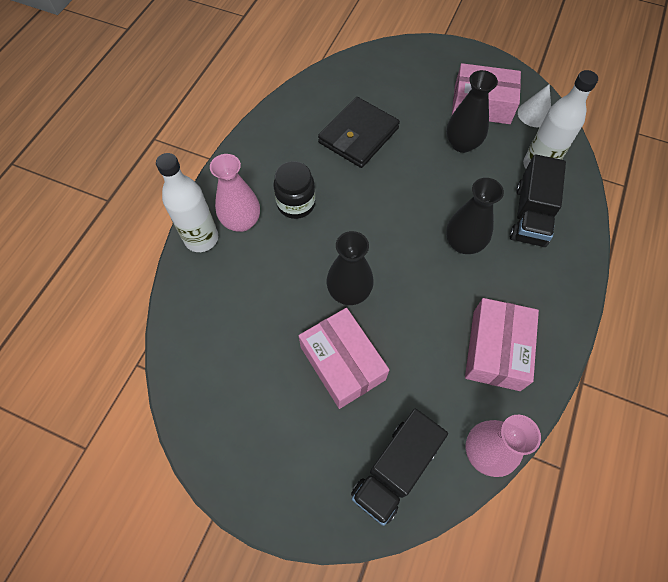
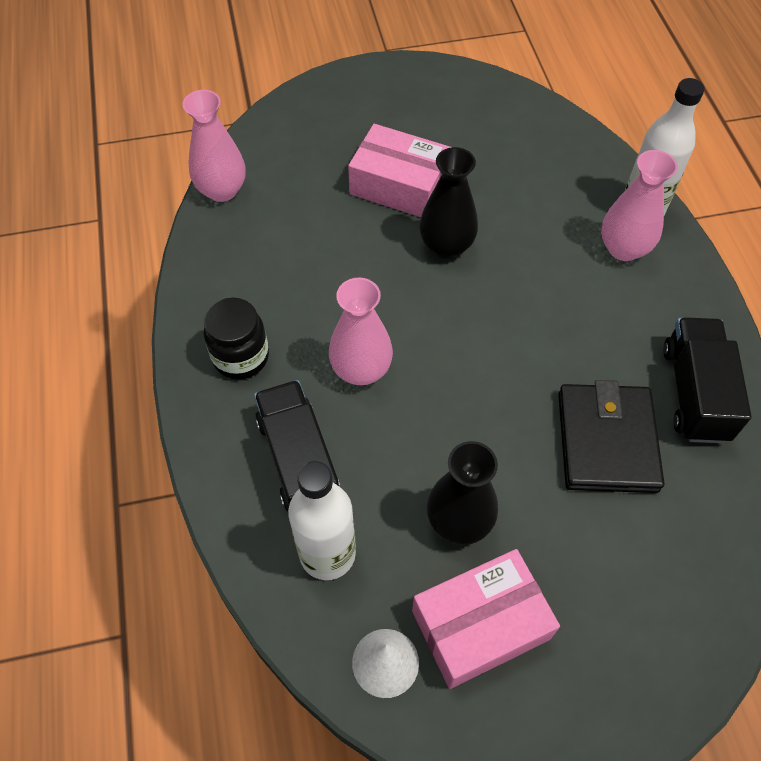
camera: 145 degrees right, 5 degrees down
(296, 204) = (589, 301): black jar -> black jar (241, 357)
(395, 470) = (294, 140): black truck -> black truck (694, 393)
(463, 243) = (361, 370): black vase -> pink vase
(496, 350) = (257, 276): pink box -> none

